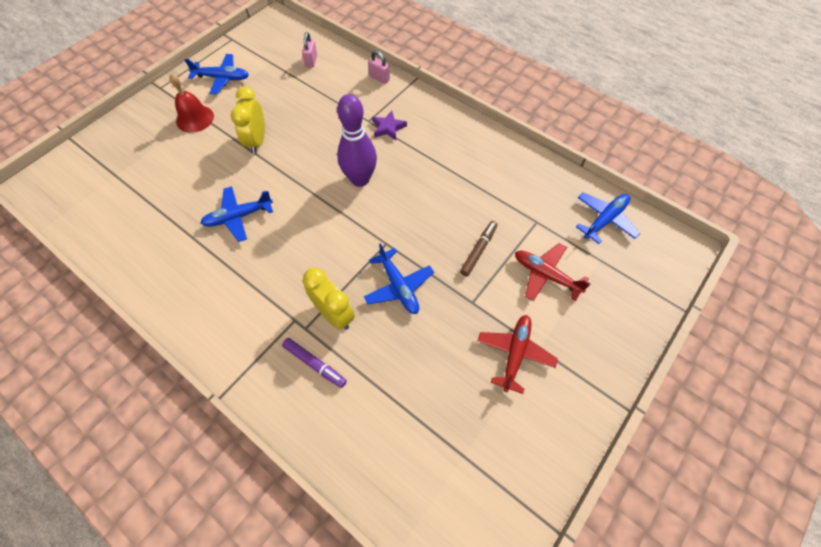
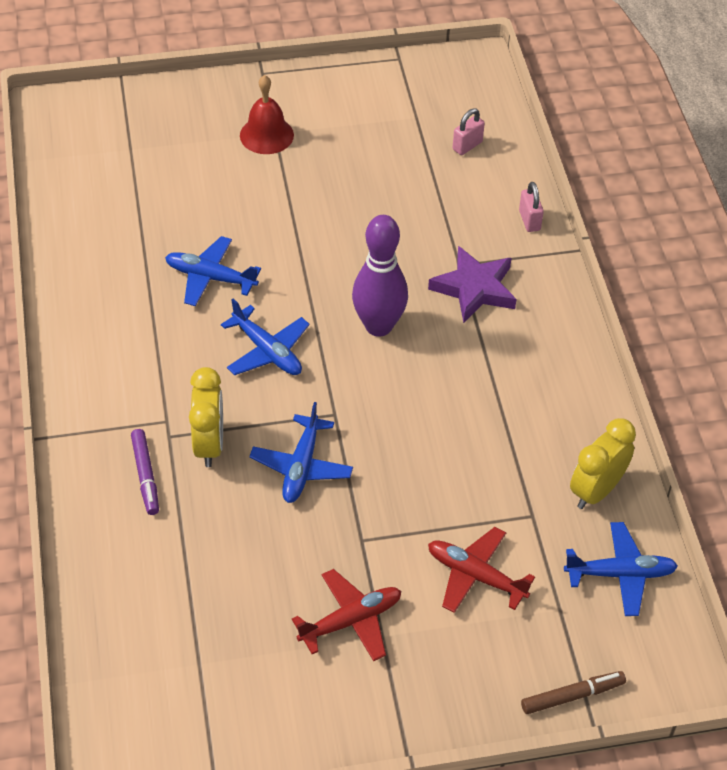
camera: 40 degrees right, 10 degrees down
(222, 78) = (341, 104): blue plane -> blue plane (267, 351)
(257, 141) = (308, 206): yellow clock -> yellow clock (596, 491)
(388, 128) = (474, 288): purple star -> purple star, size x1.61
(478, 250) = (428, 495): brown marker -> brown marker (572, 696)
(545, 275) = (475, 576): red plane -> red plane turned 45 degrees counterclockwise

